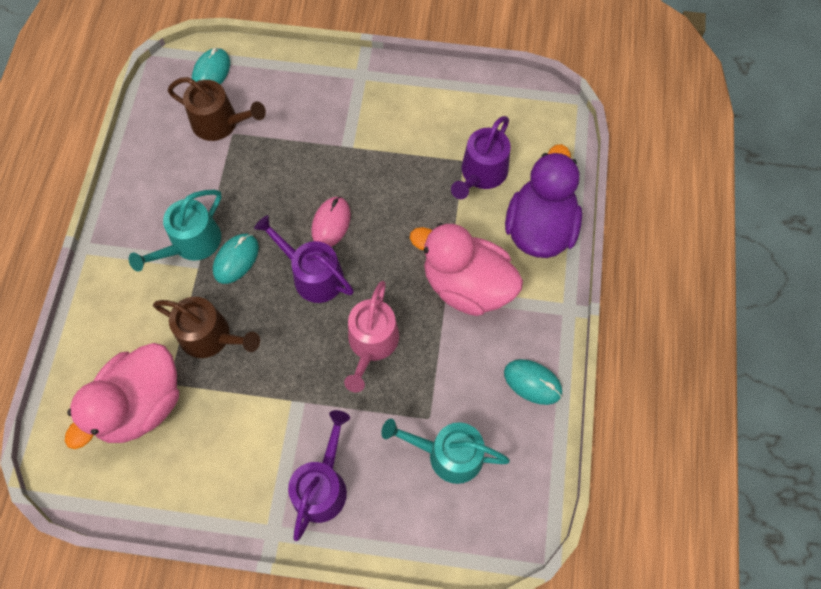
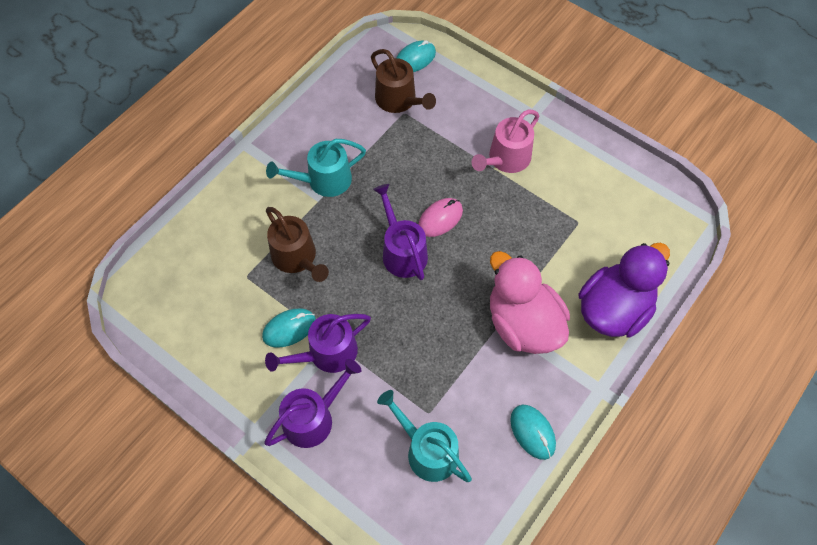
camera: 30 degrees right, 5 degrees down
(141, 404) = (216, 281): pink duck -> none
(236, 259) = (350, 209): turquoise mouse -> turquoise mouse (289, 328)
(371, 343) = (417, 329): pink watering can -> pink watering can (506, 159)
(481, 173) = (589, 240): purple watering can -> purple watering can (327, 353)

